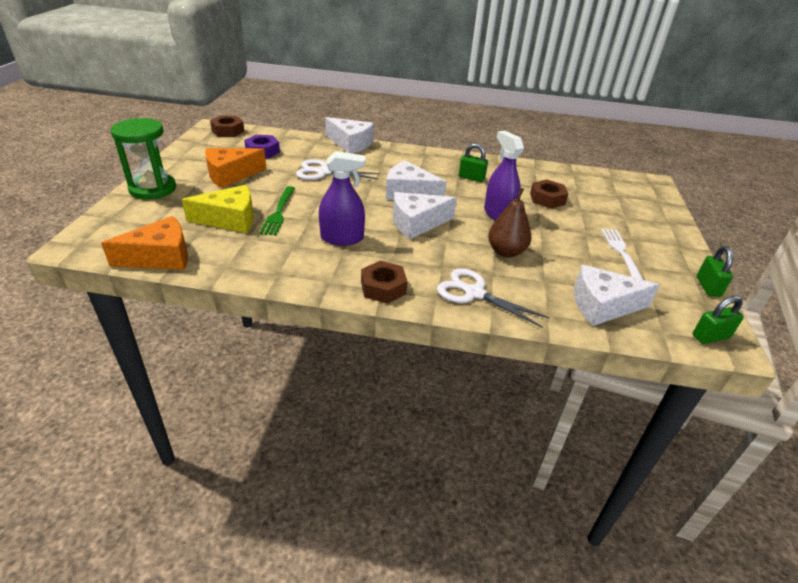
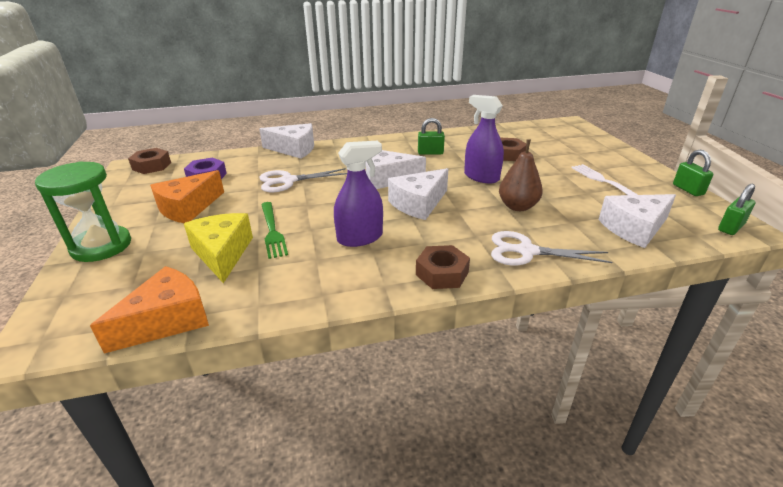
camera: 20 degrees left, 5 degrees down
(230, 219) = (222, 253): yellow cheese -> yellow cheese turned 75 degrees counterclockwise

